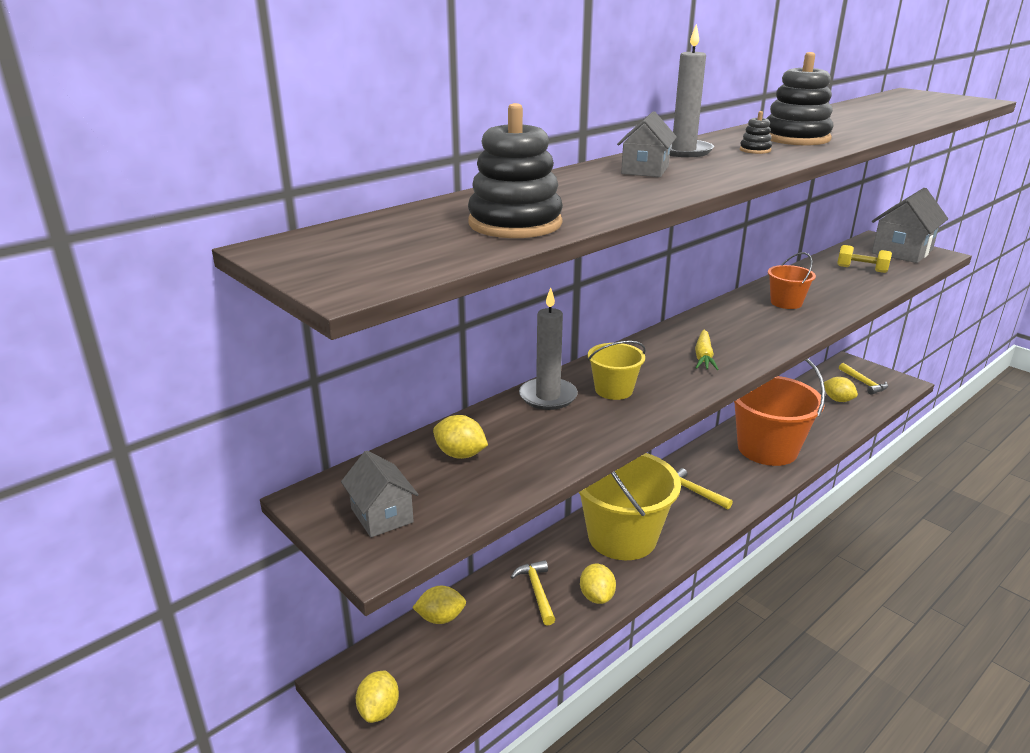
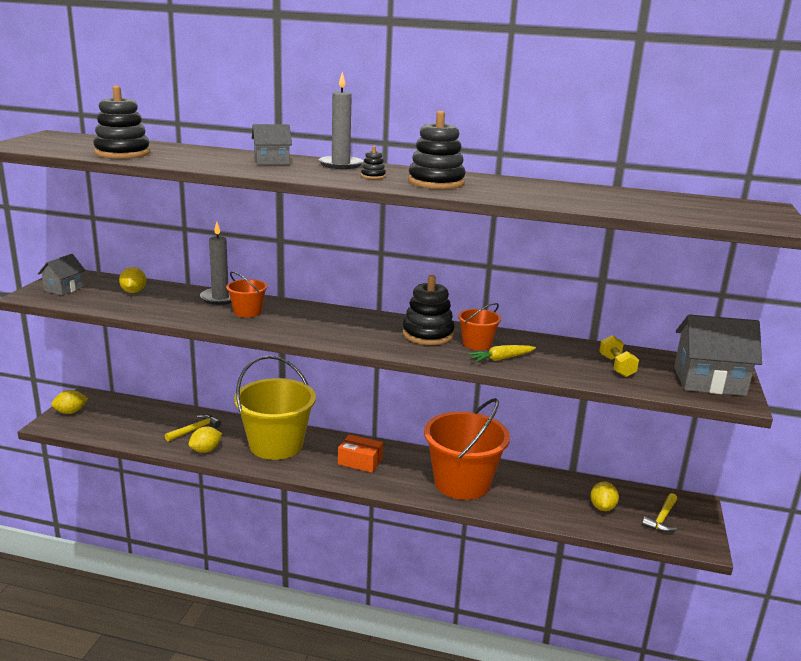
camera: 55 degrees right, 5 degrees down
(440, 618) = (150, 408): yellow lemon -> none
(613, 390) = (247, 312): yellow bucket -> orange bucket
(694, 492) = (360, 461): yellow hammer -> orange box
(703, 357) = (330, 329): yellow carrot -> yellow carrot (501, 359)
(750, 316) = (428, 334): none -> black stacking toy

